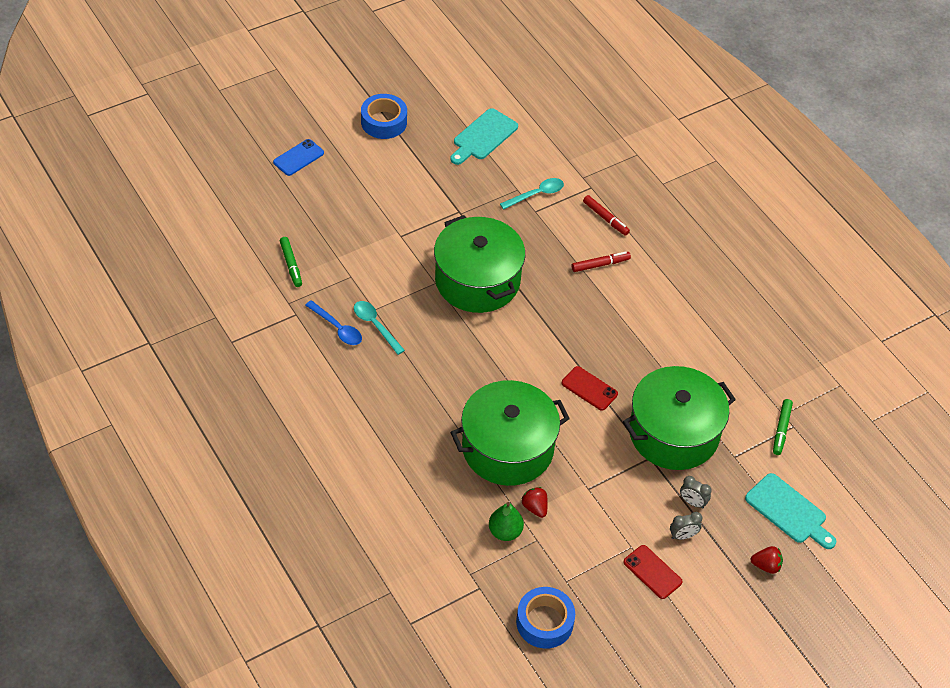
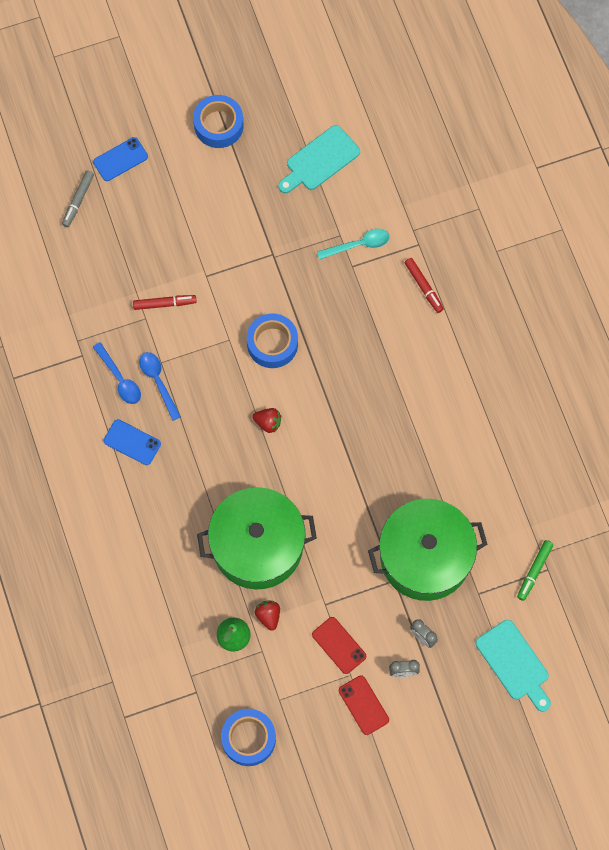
camera: 15 degrees right, 20 degrees up
(265, 193) = (78, 200): none -> grey marker
(291, 265) = (88, 294): green marker -> none
(361, 378) = (132, 442): none -> blue phone
(375, 325) = (158, 382): turquoise spoon -> blue spoon
(477, 280) = (272, 344): green pot -> blue tape
(589, 388) = (354, 491): red phone -> red phone (339, 645)
(600, 265) = (403, 344): red marker -> red marker (164, 304)
(766, 566) = (475, 718): red strawberry -> red strawberry (268, 423)

